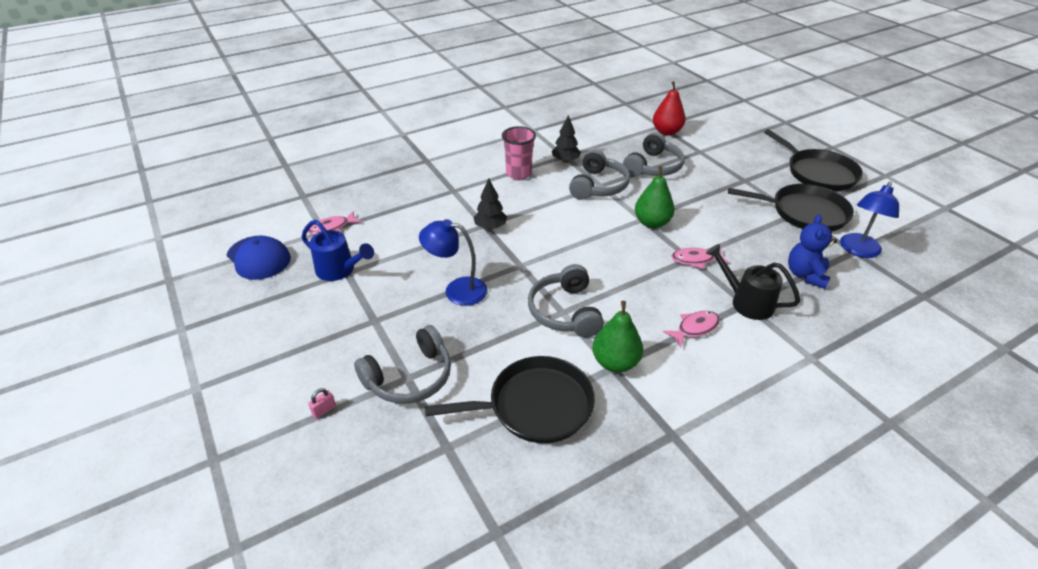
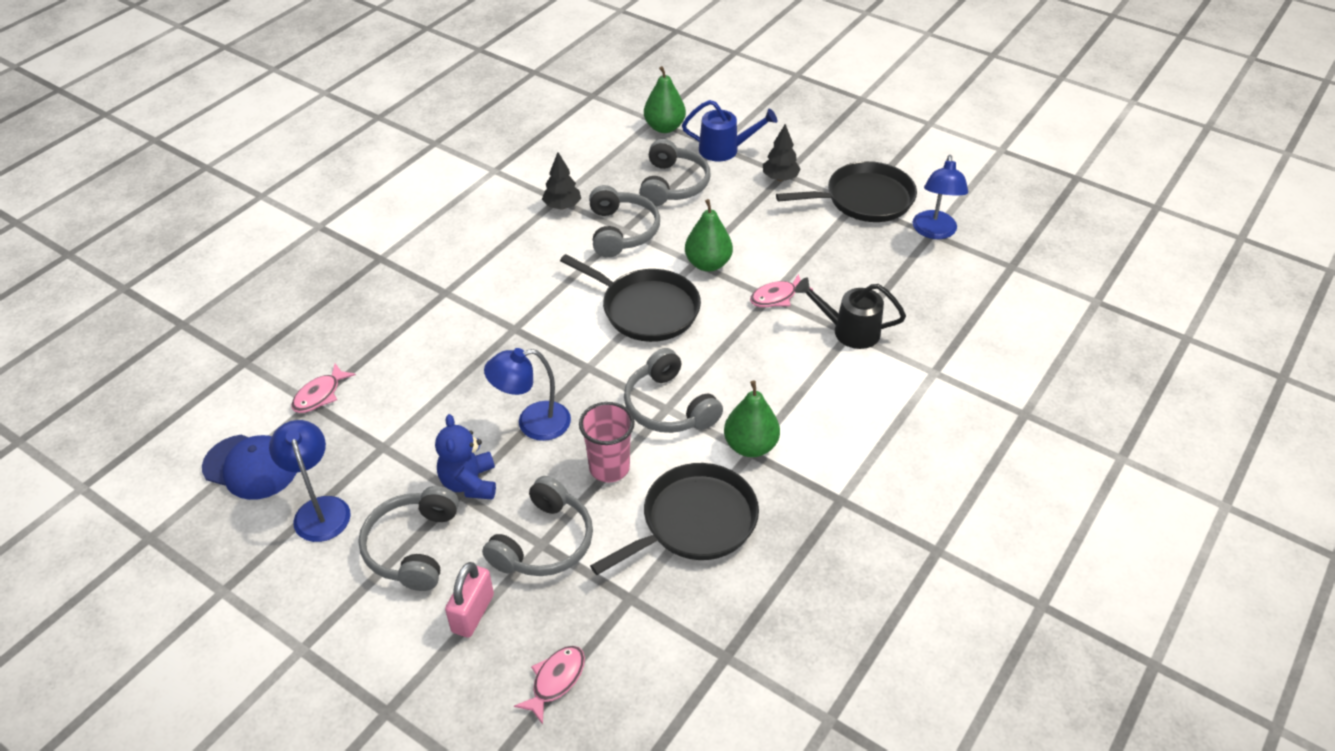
camera: 25 degrees left, 5 degrees up
(278, 298) = (320, 509): none -> blue lamp
(318, 345) = (412, 547): none -> grey headphones
(324, 410) = (472, 613): pink padlock -> pink padlock, size x2.04
(339, 270) = (372, 447): blue watering can -> blue watering can (725, 150)
(490, 227) = (523, 329): black tree -> black tree (780, 178)
(518, 174) = (514, 243): pink cup -> pink cup (609, 468)
(666, 132) = (664, 127): red pear -> green pear
(695, 328) = (811, 379): pink fish -> pink fish (555, 680)
(805, 275) = (894, 279): blue teddy bear -> blue teddy bear (469, 483)
(818, 173) = (859, 140): black pan -> black pan (646, 309)

